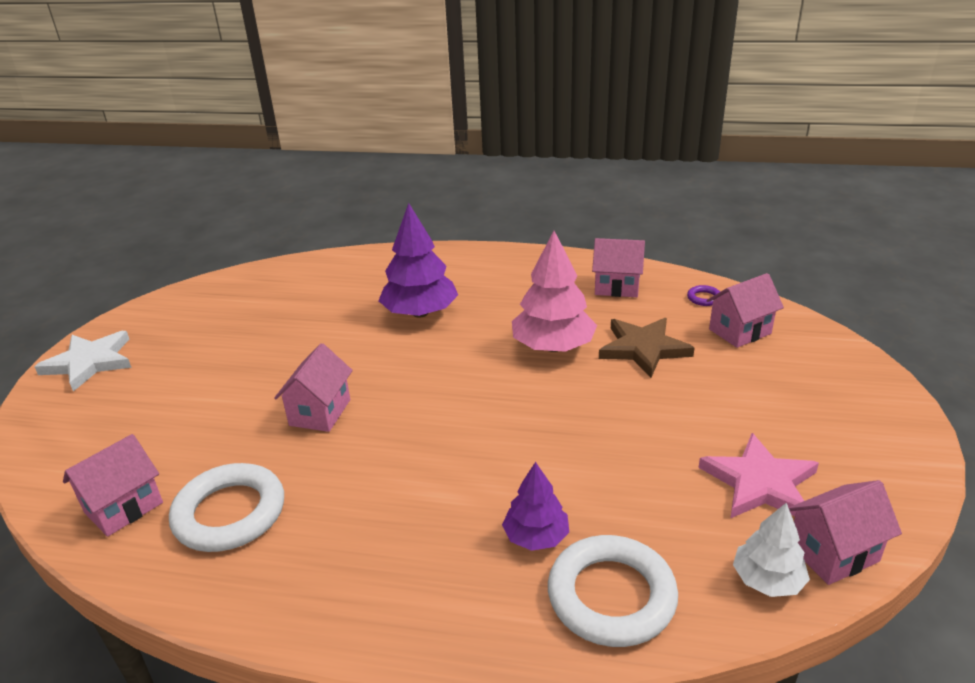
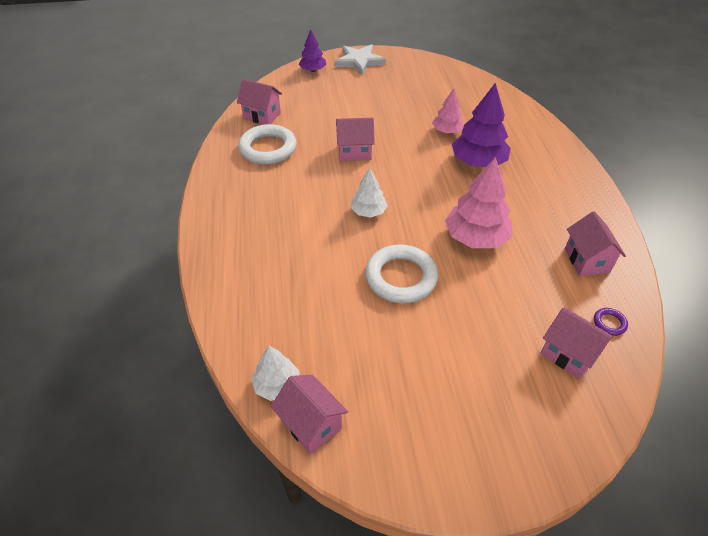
camera: 70 degrees right, 15 degrees up
(340, 321) = (447, 131): none -> pink tree
(461, 424) = (368, 212): none -> white tree
(536, 537) = (284, 266): purple tree -> purple tree (313, 70)
(611, 596) = (247, 307): white ring -> white ring (401, 277)
(643, 349) = (503, 290): brown star -> none
(760, 483) = (369, 377): pink star -> none

